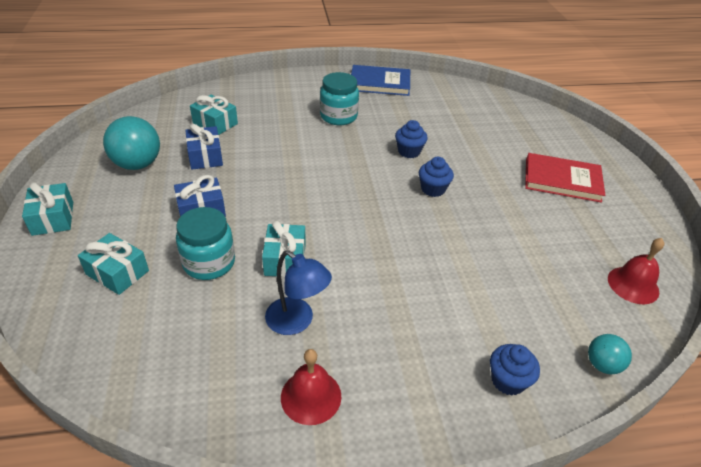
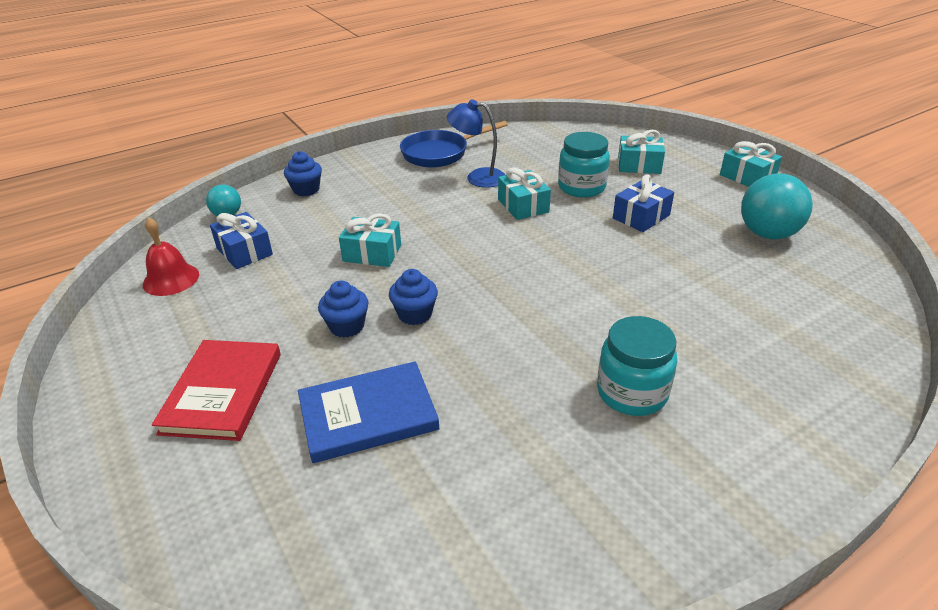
camera: 160 degrees right, 5 degrees down
(205, 156) = (717, 264): blue gift -> blue gift (244, 251)
(215, 123) = (778, 311): turquoise gift -> turquoise gift (372, 253)
(311, 396) = (440, 153): red bell -> blue pan
(380, 83) = (639, 531): blue book -> blue book (368, 415)
(409, 151) = (475, 362): blue cupcake -> blue cupcake (347, 326)
(562, 180) = (222, 392): red book -> red book turned 75 degrees counterclockwise

